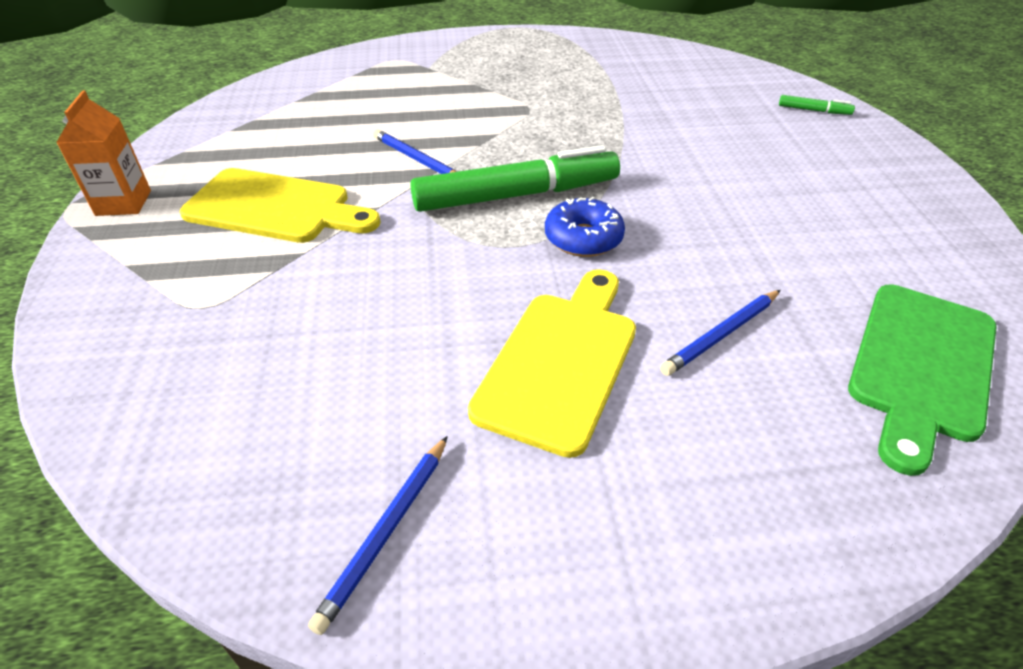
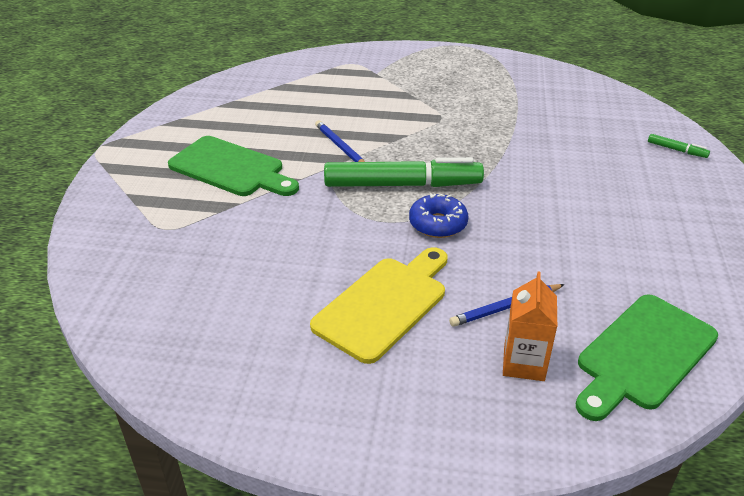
camera: 15 degrees right, 5 degrees down
(123, 203) = (134, 150): orange carton -> orange carton (524, 363)
(275, 208) = (231, 168): yellow cutting board -> green cutting board
(386, 531) = (237, 381): blue pencil -> none

